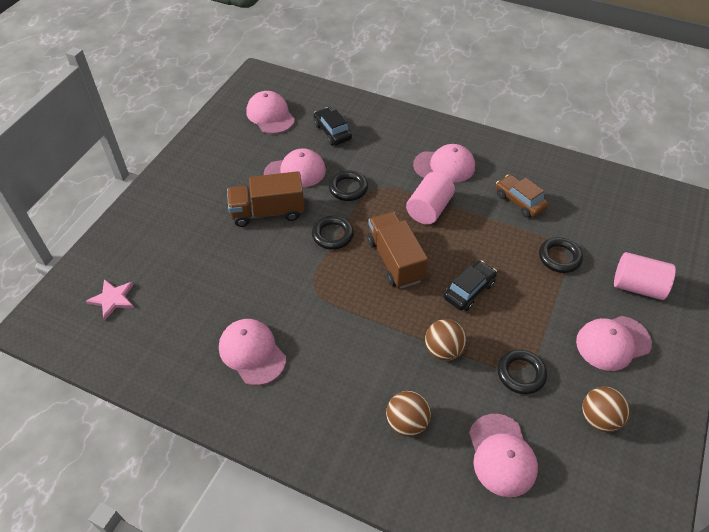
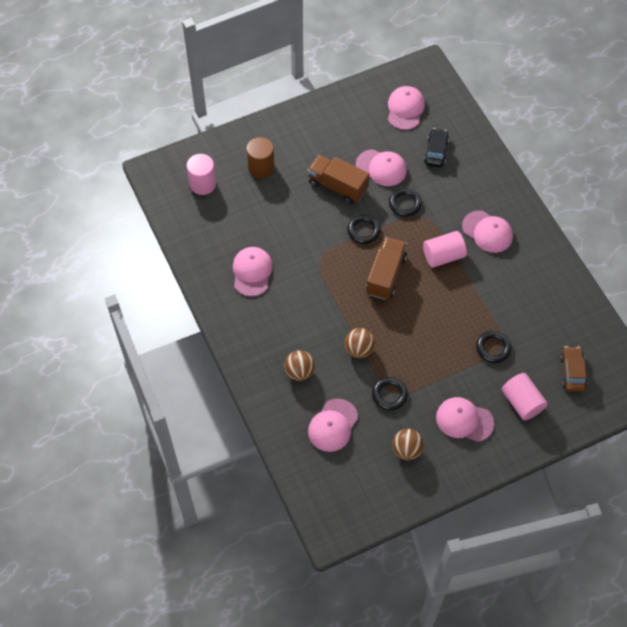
camera: 40 degrees right, 10 degrees up
(113, 299) = (203, 184): pink star -> pink cylinder
(169, 243) = (261, 167): none -> brown cylinder
(469, 290) = (411, 327): black car -> none
(519, 201) = (511, 293): brown car -> brown car (572, 372)

